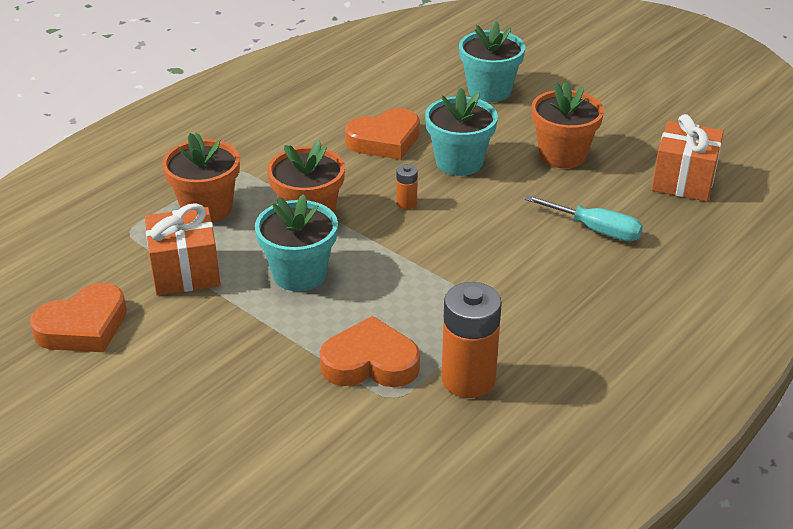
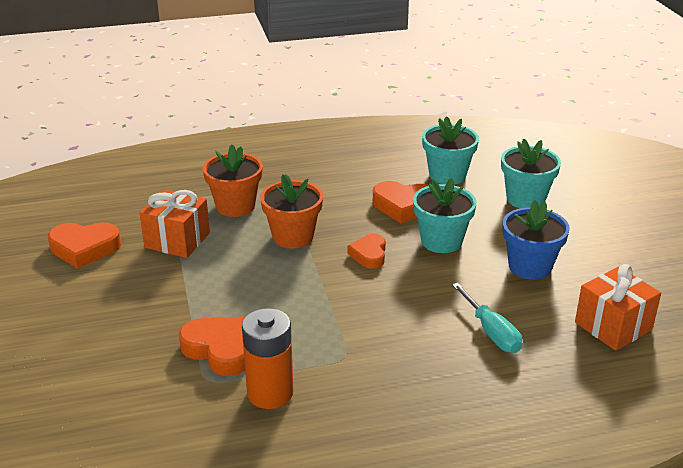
camera: 35 degrees right, 5 degrees down
(299, 274) = (243, 271): turquoise flower pot -> turquoise flower pot (447, 175)
(406, 203) = (369, 254): orange battery -> orange heart
(562, 155) = (530, 266): orange flower pot -> blue flower pot

